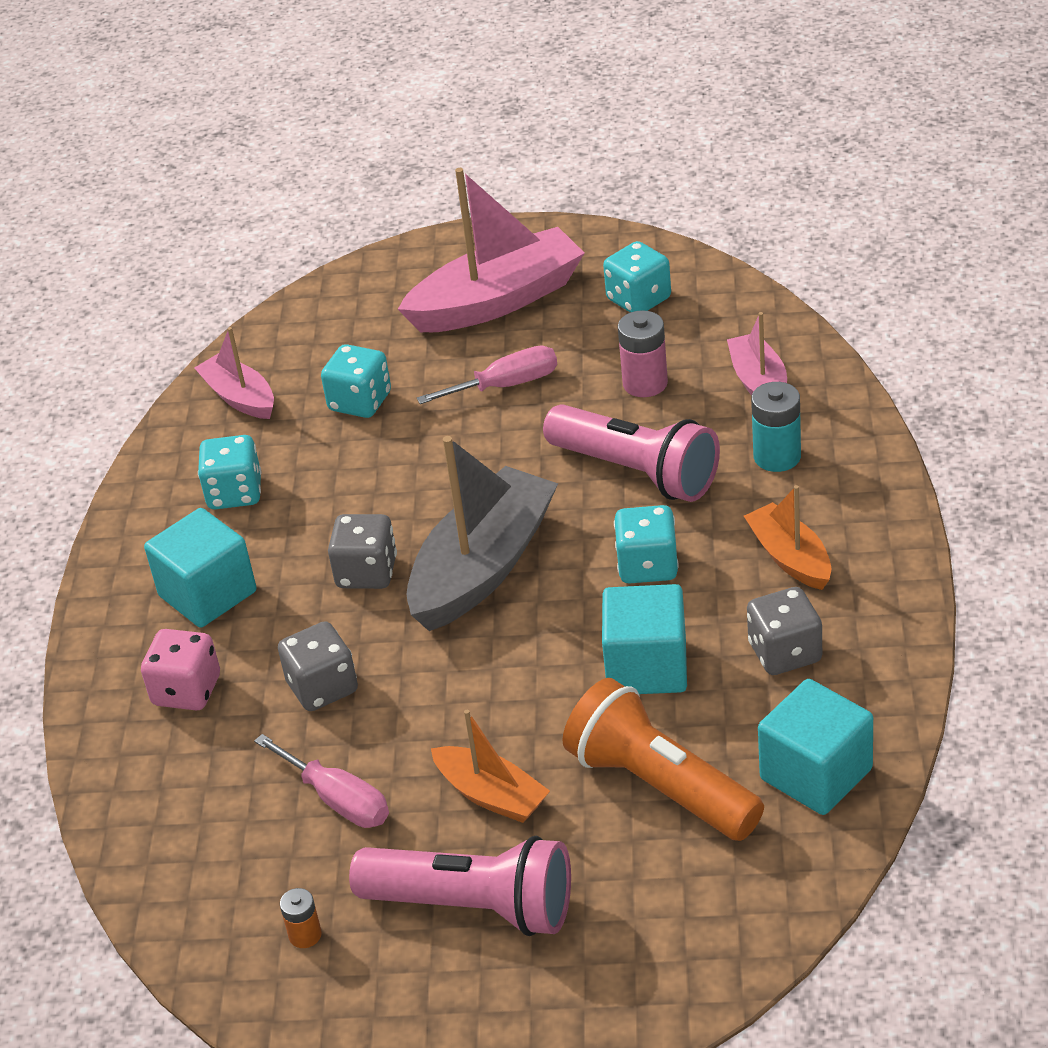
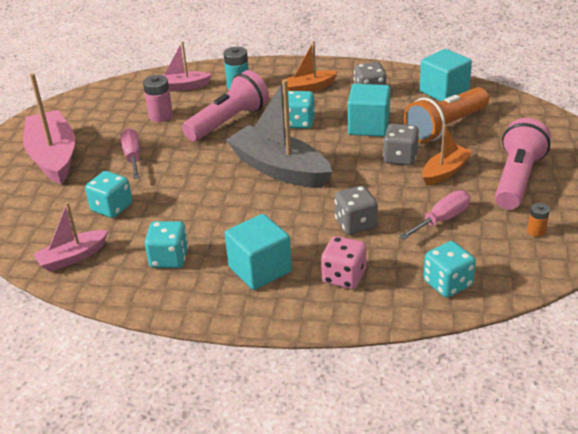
camera: 85 degrees left, 5 degrees down
(367, 572) = (267, 207): grey dice -> grey dice (400, 158)
(638, 299) = (90, 114): turquoise dice -> turquoise dice (447, 284)

